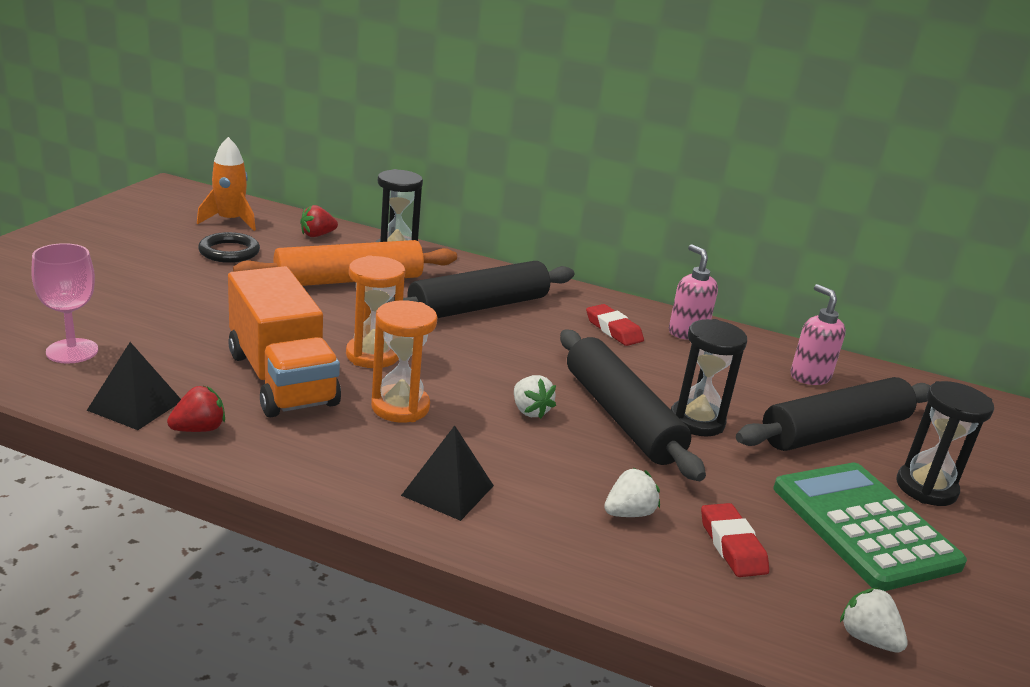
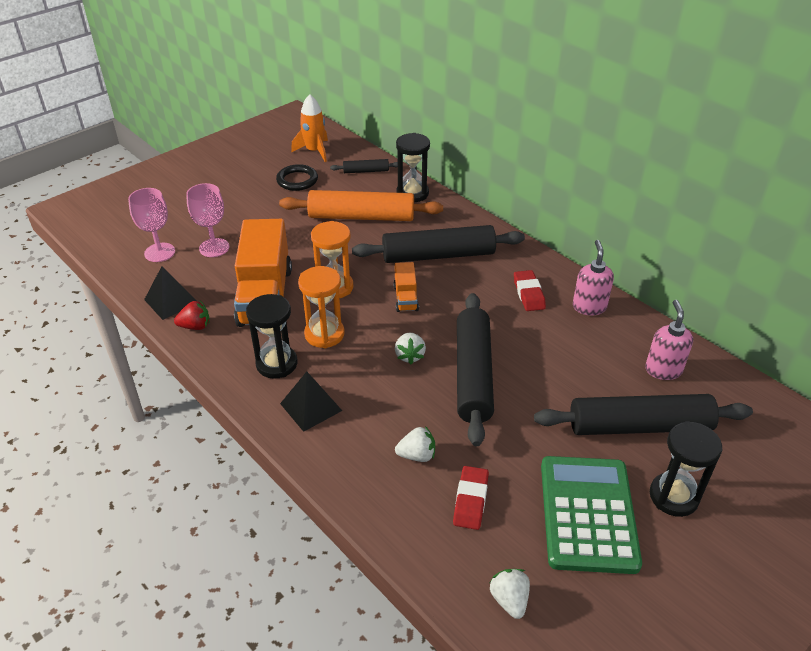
camera: 30 degrees right, 15 degrees up
(159, 335) = (214, 248): none -> pink goblet
(317, 235) = (366, 171): red strawberry -> black rolling pin
(475, 353) = (406, 298): none -> orange truck
(697, 421) = (529, 391): black hourglass -> black hourglass (276, 364)

